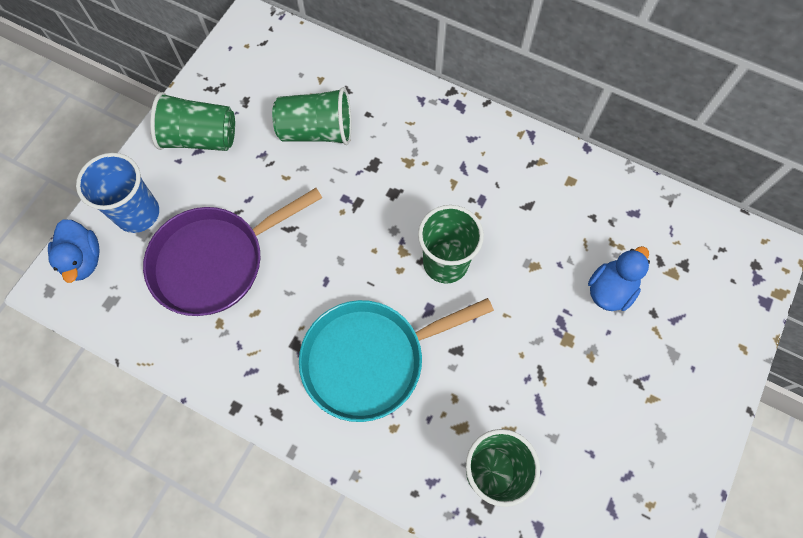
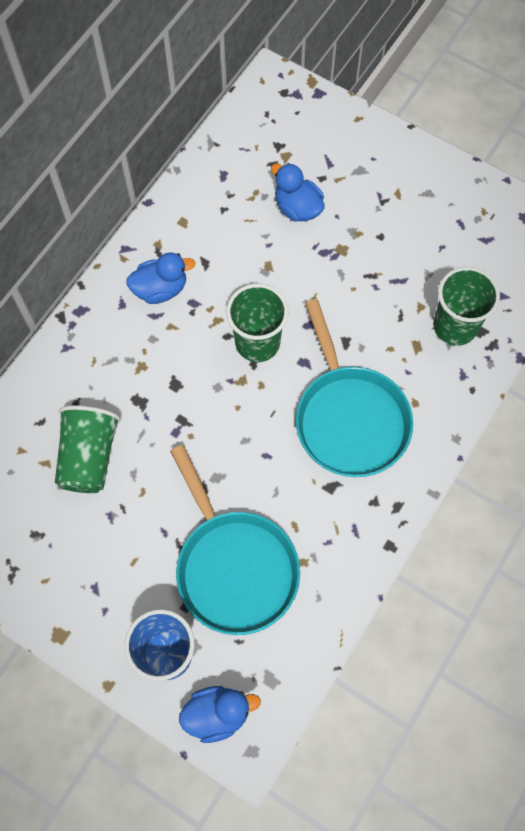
camera: 85 degrees left, 0 degrees up
(200, 138) = (78, 585): green cup -> none
(215, 261) = (234, 567): purple pan -> turquoise pan
(492, 169) = (160, 289): none -> blue duck

